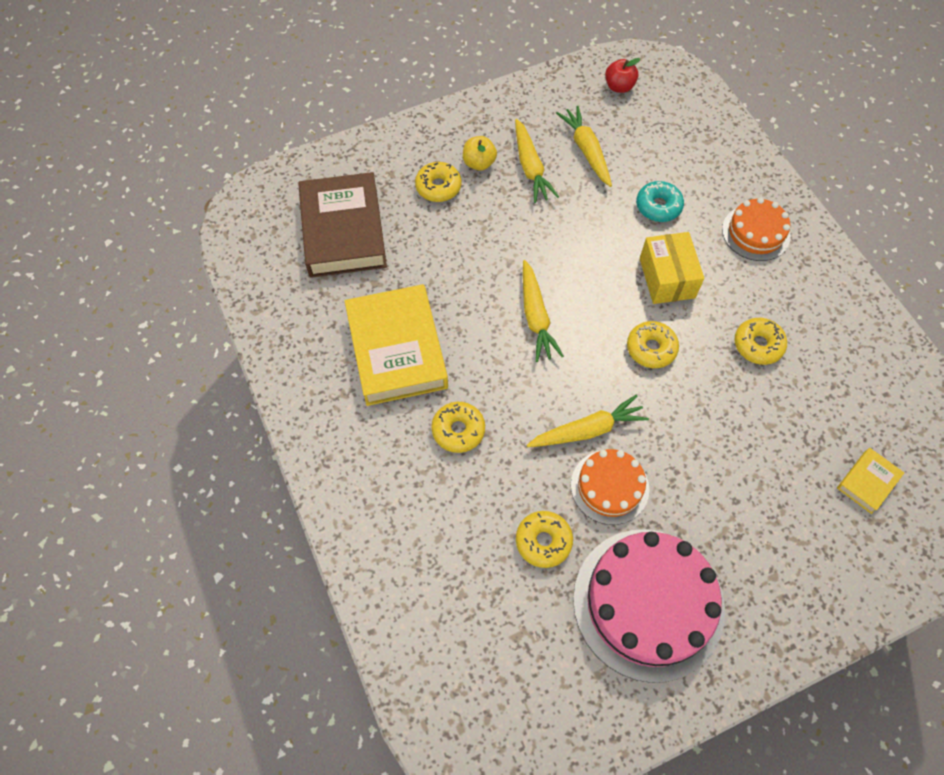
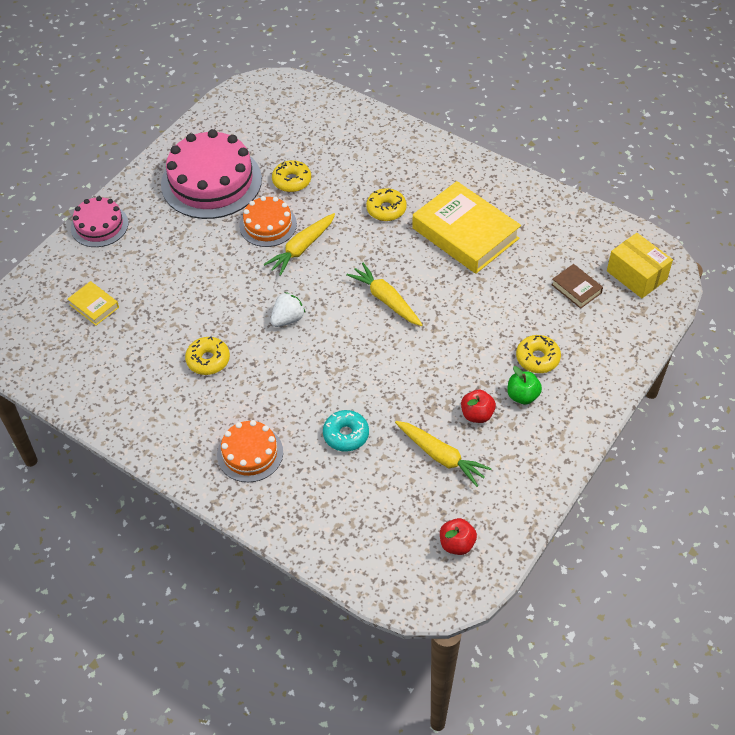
camera: 150 degrees right, 10 degrees down
(343, 231) = (576, 289): brown book -> brown book, size x0.45
(479, 163) = (522, 396): yellow apple -> green apple
(530, 167) = (477, 414): yellow carrot -> red apple
(651, 348) = (288, 319): yellow donut -> white strawberry
(667, 278) = (304, 377): yellow box -> yellow box (636, 275)
(828, 610) = (99, 225): none -> pink cake
(867, 482) = (94, 306): yellow book -> yellow book turned 60 degrees counterclockwise

